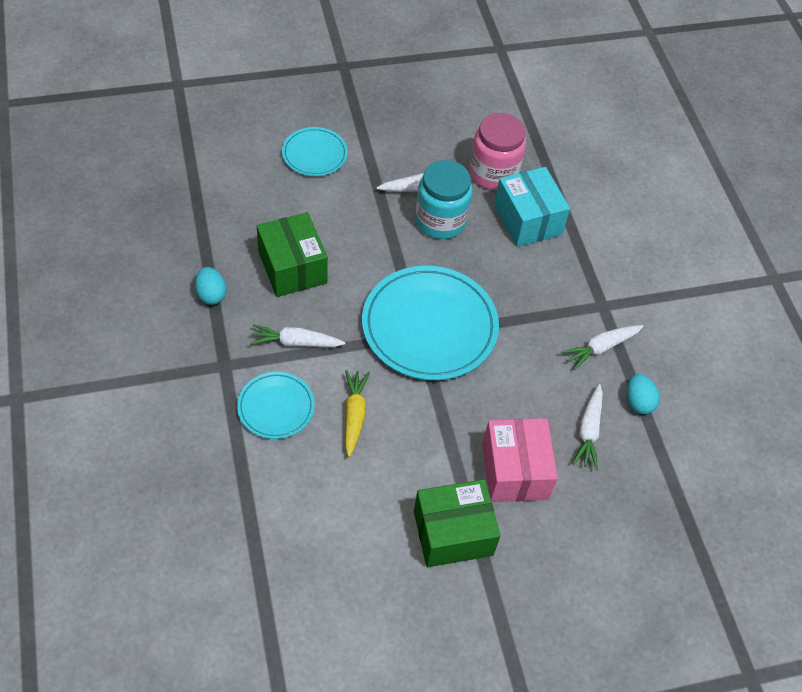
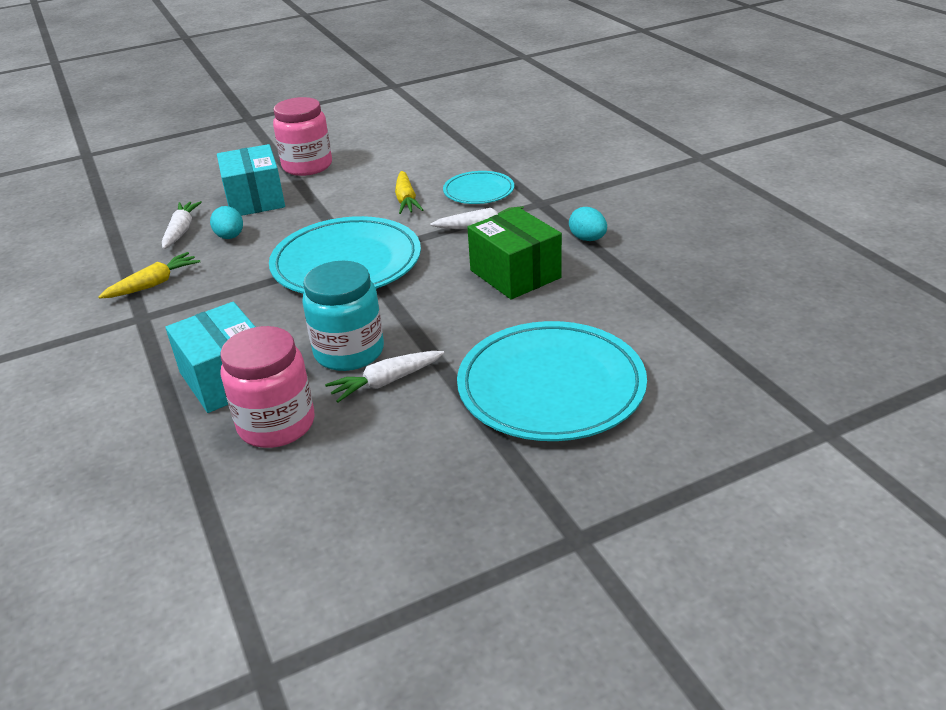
camera: 175 degrees right, 20 degrees down
(315, 154) = (551, 386): turquoise plate -> turquoise plate, size x1.88
(453, 533) = (307, 166): green box -> pink jar
(515, 471) = (255, 200): pink box -> turquoise box
(601, 348) = (153, 284): white carrot -> yellow carrot
(638, 402) = (124, 256): turquoise egg -> turquoise egg (230, 237)

